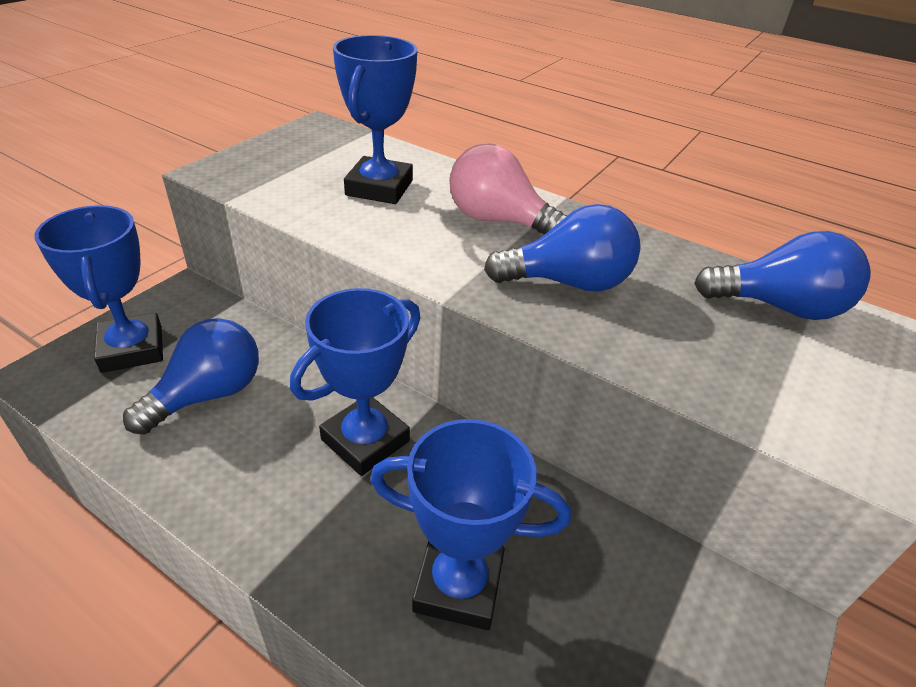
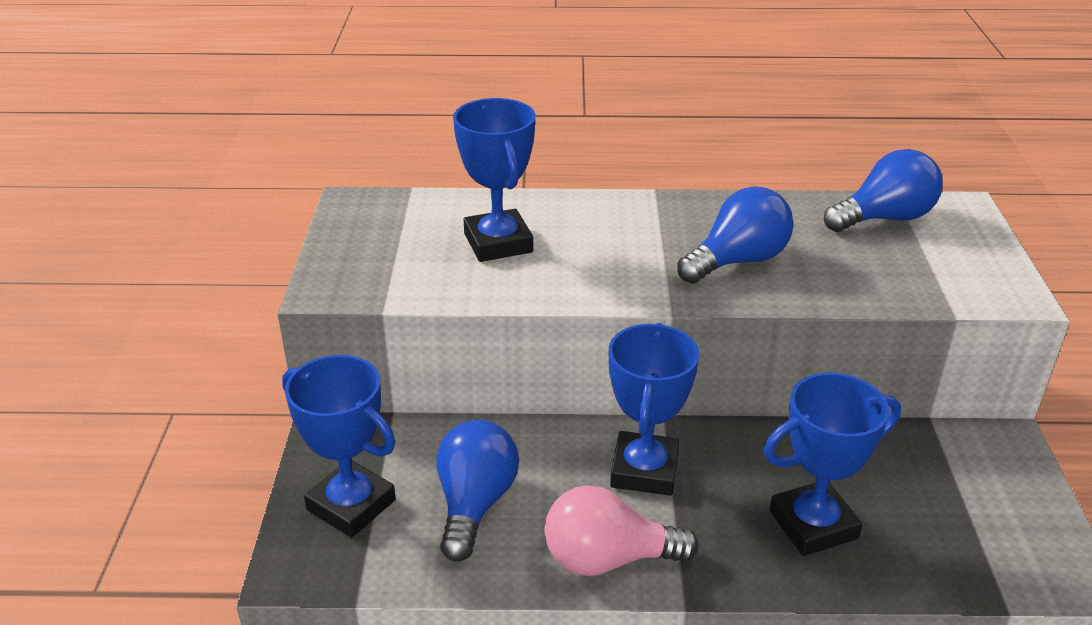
camera: 30 degrees left, 5 degrees down
(498, 221) = (630, 232): pink light bulb -> pink light bulb (608, 559)

